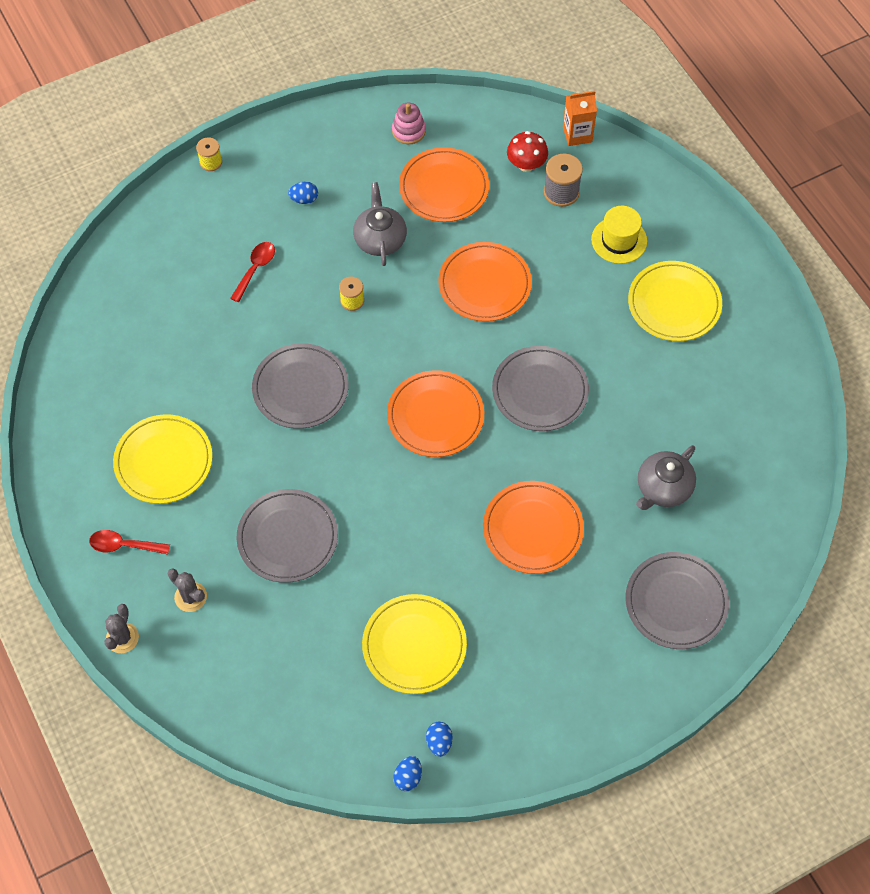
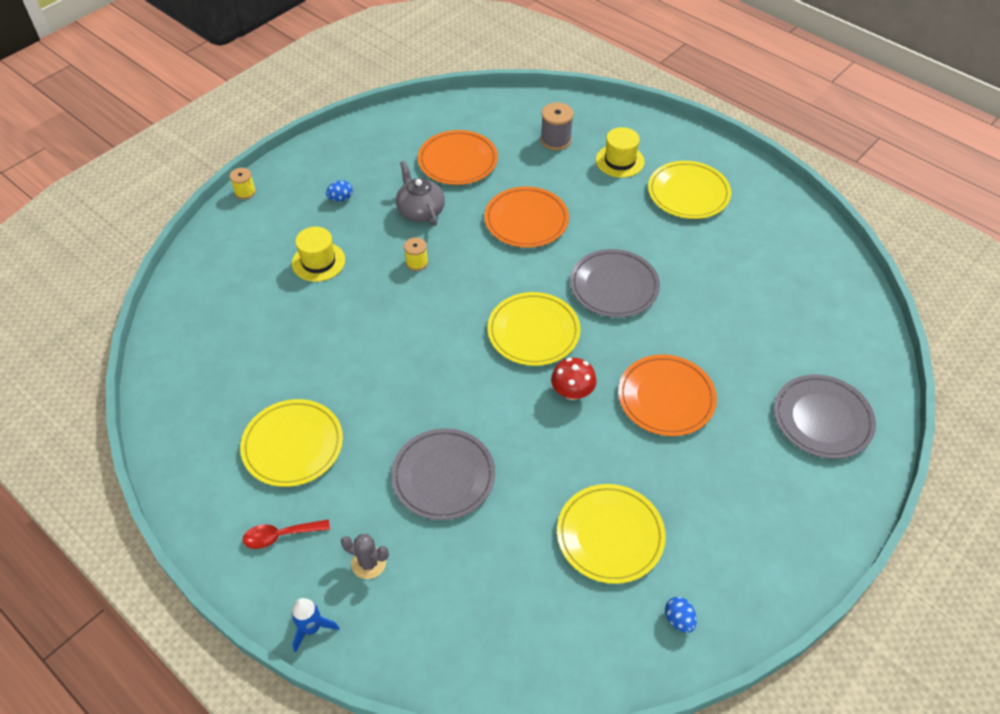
camera: 20 degrees left, 10 degrees down
(122, 638) = (312, 628): grey cactus -> blue rocket
(255, 269) = (318, 261): red spoon -> yellow hat
(300, 388) = (400, 344): grey plate -> none
(408, 131) = (409, 129): pink stacking toy -> none
(408, 777) = (666, 666): blue egg -> none
(435, 416) = (533, 331): orange plate -> yellow plate
(526, 164) = (517, 128): red mushroom -> red mushroom (572, 392)
(577, 134) = (548, 99): orange carton -> none
(663, 488) = (758, 330): grey teapot -> none

